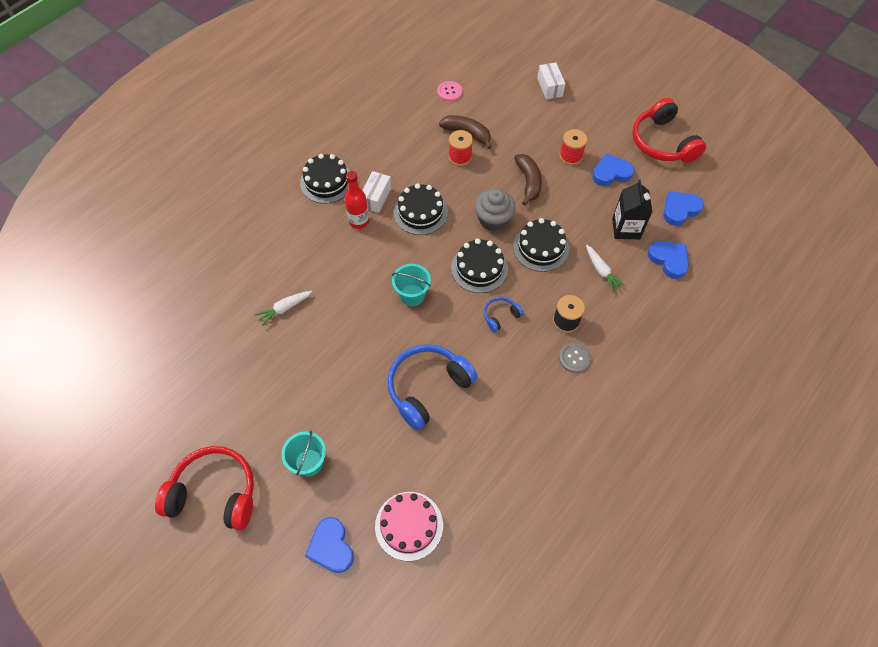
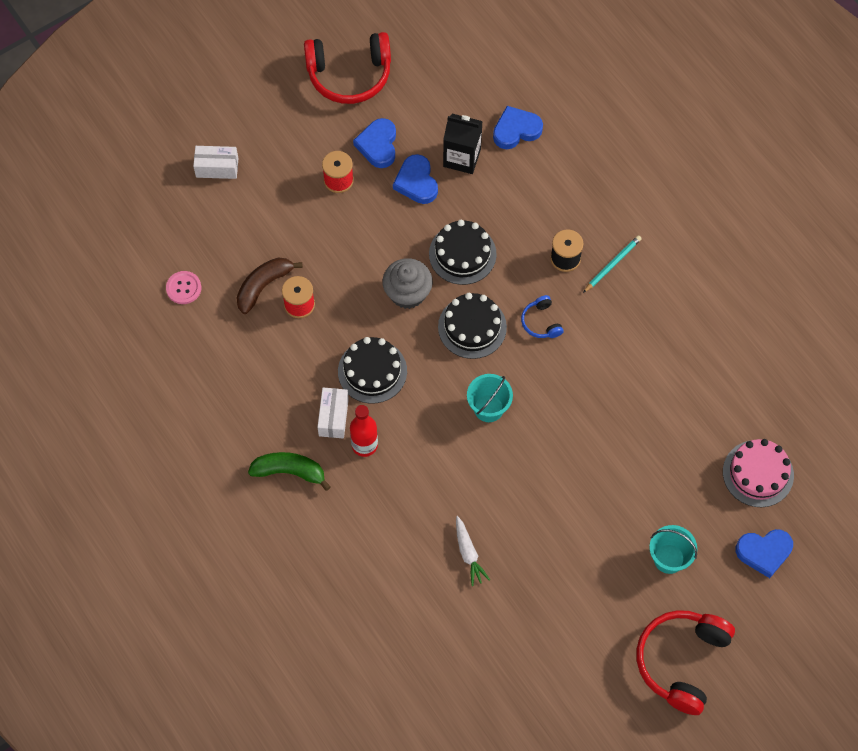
camera: 75 degrees left, 5 degrees up
(326, 182) = (289, 471): black cake -> green banana
(376, 197) = (333, 417): white box -> white box turned 60 degrees clockwise
(427, 387) = (610, 420): blue headphones -> none
(528, 182) = (363, 238): brown banana -> none
(574, 358) = (612, 264): grey button -> turquoise pencil
(601, 271) = (511, 202): white carrot -> none
(680, 210) = (452, 94): blue heart -> blue heart (416, 182)

